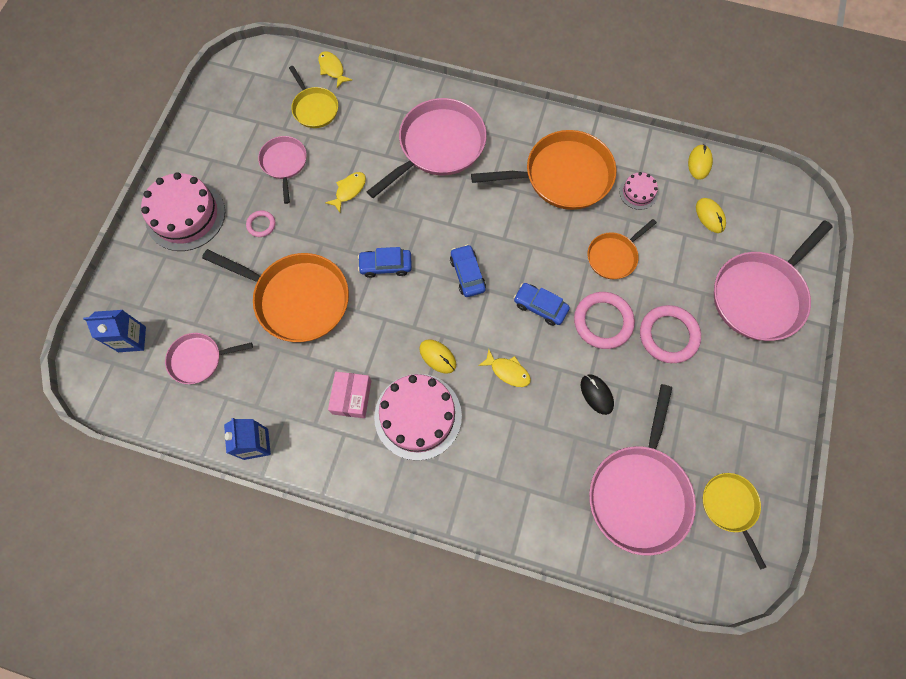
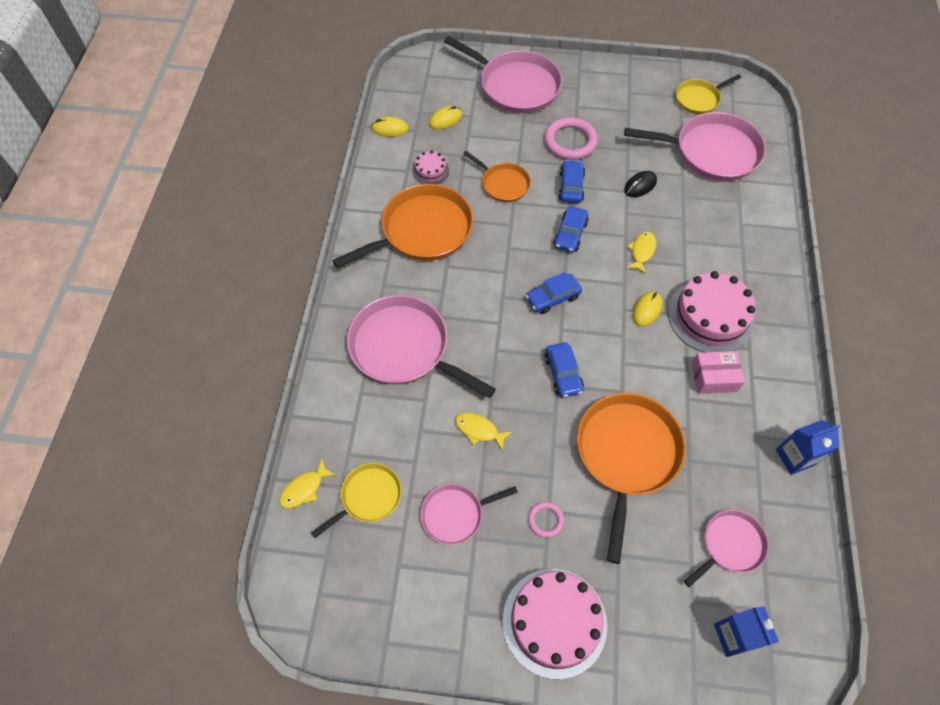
camera: 100 degrees left, 10 degrees down
(199, 359) = (730, 545): pink pan -> pink pan turned 105 degrees counterclockwise
(563, 176) = (422, 230): orange pan -> orange pan turned 75 degrees clockwise
(603, 321) = (571, 186): pink ring -> blue car

